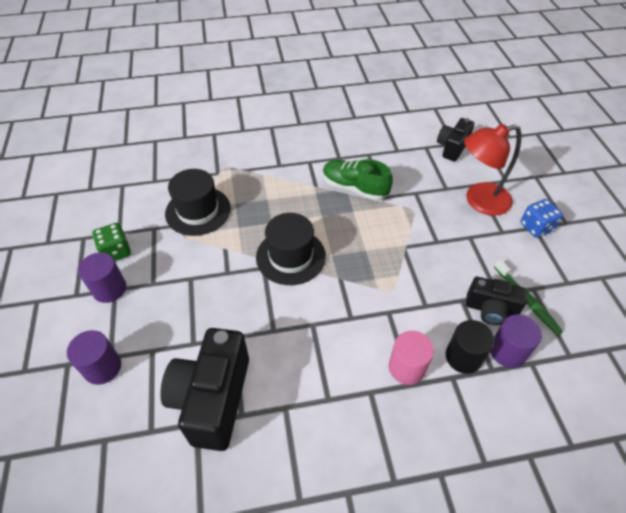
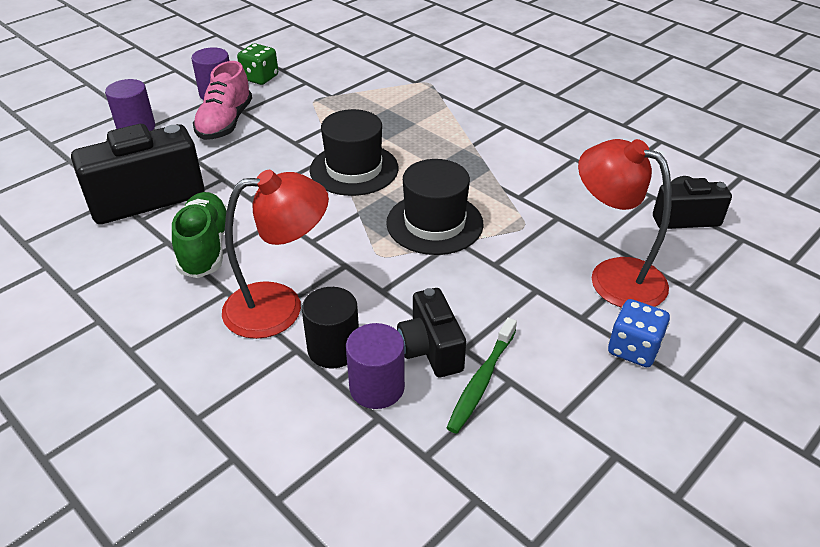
camera: 55 degrees right, 10 degrees down
(159, 302) = (225, 123): none -> pink shoe
(198, 211) = (352, 94): black hat -> black hat (434, 223)
(354, 188) = (504, 170): green shoe -> green shoe (205, 248)
(407, 367) = (280, 307): pink cylinder -> red lamp

